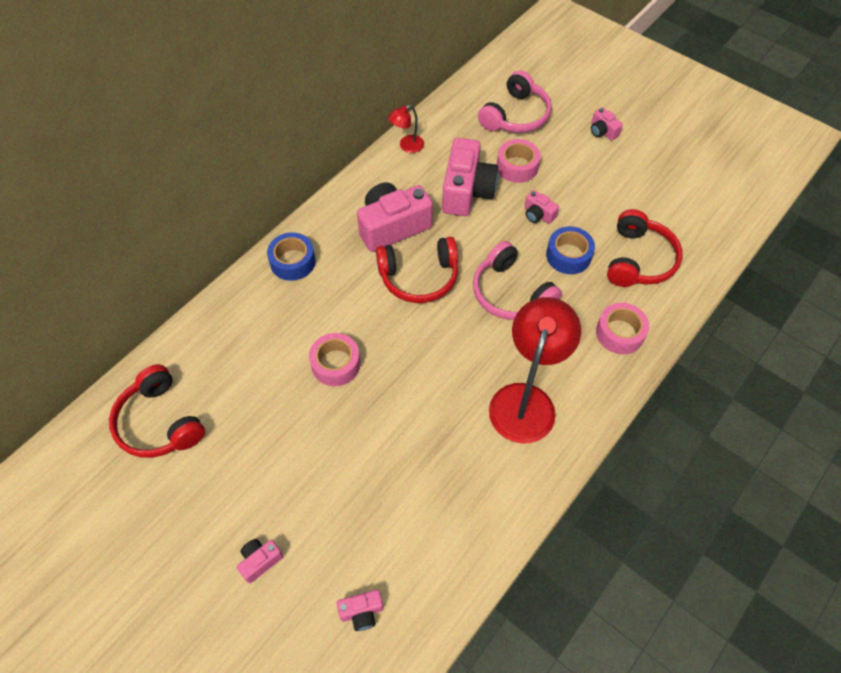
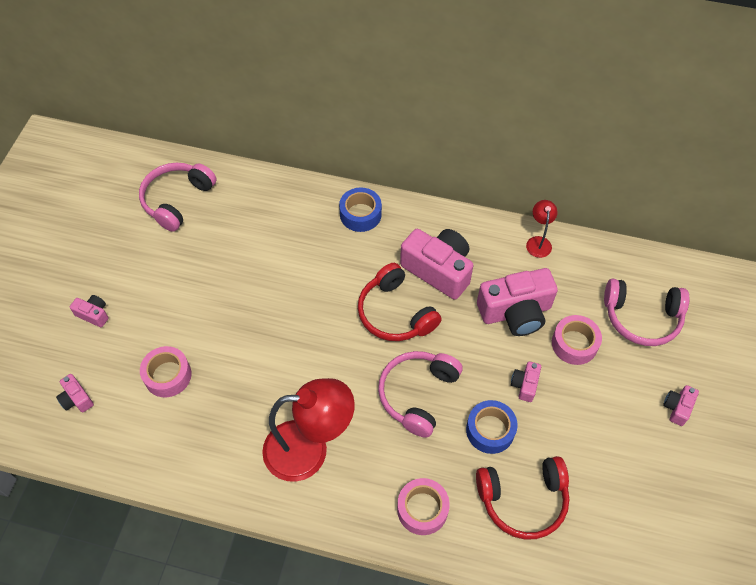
camera: 65 degrees right, 0 degrees up
(160, 422) = (177, 200): red headphones -> pink headphones
(336, 364) = (277, 289): pink tape -> pink tape (168, 375)
(407, 146) = (538, 242): red lamp -> red lamp turned 60 degrees clockwise

